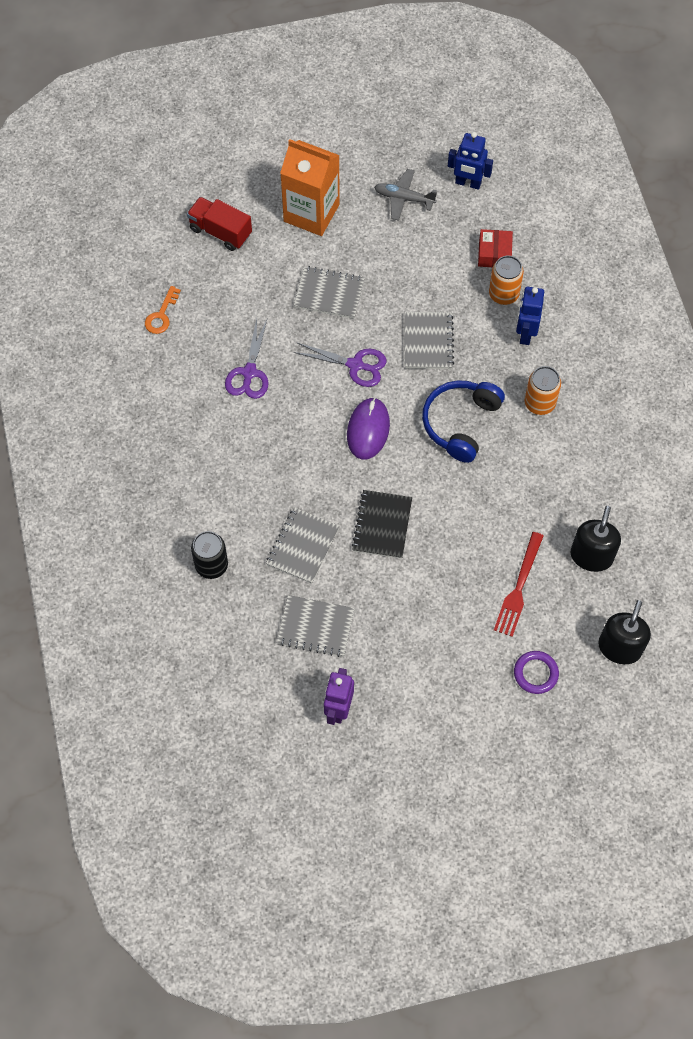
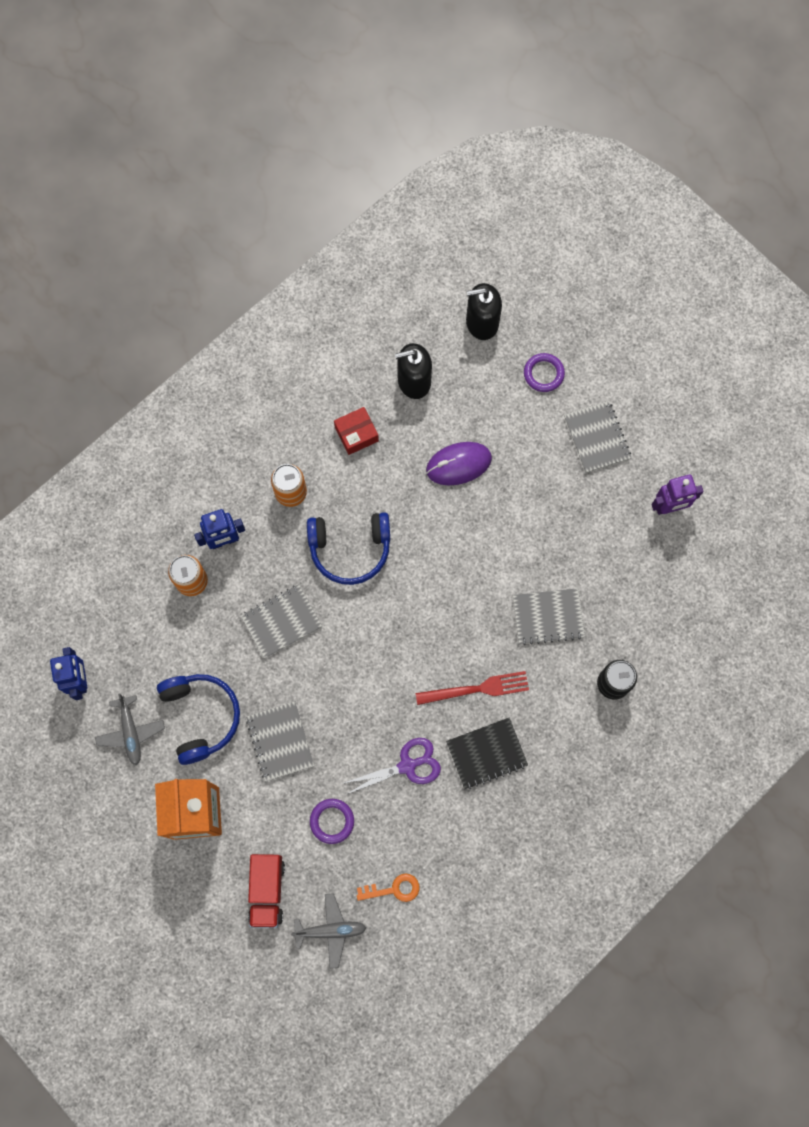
camera: 120 degrees left, 10 degrees up
(162, 258) = (330, 930): none -> grey plane
(242, 299) = (332, 821): none -> purple ring
(316, 627) = (612, 564): grey notebook -> grey notebook (597, 437)
(355, 365) = (343, 673): purple scissors -> none
(368, 430) = (403, 625): purple mouse -> purple mouse (458, 464)
(382, 525) = (488, 562): black notebook -> black notebook (486, 753)
(385, 249) = (200, 717): none -> blue headphones
(494, 254) = (151, 612): red box -> red box (356, 434)
(518, 589) = (478, 422): red fork -> red fork (478, 688)

